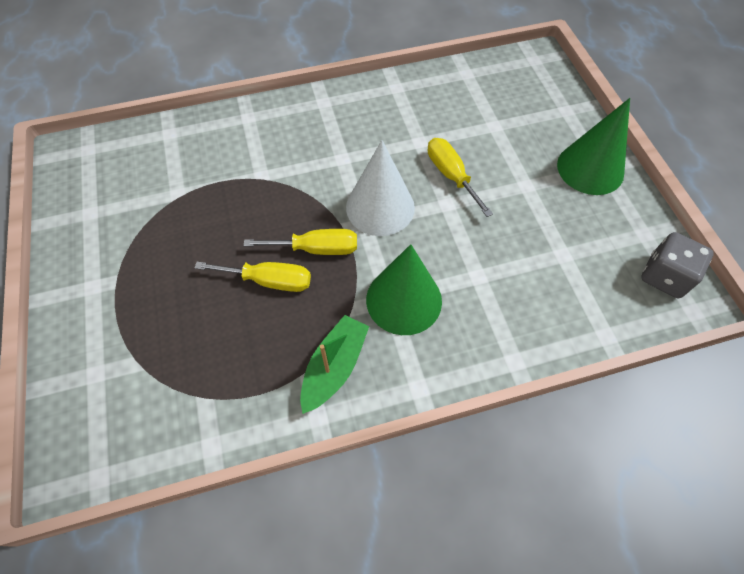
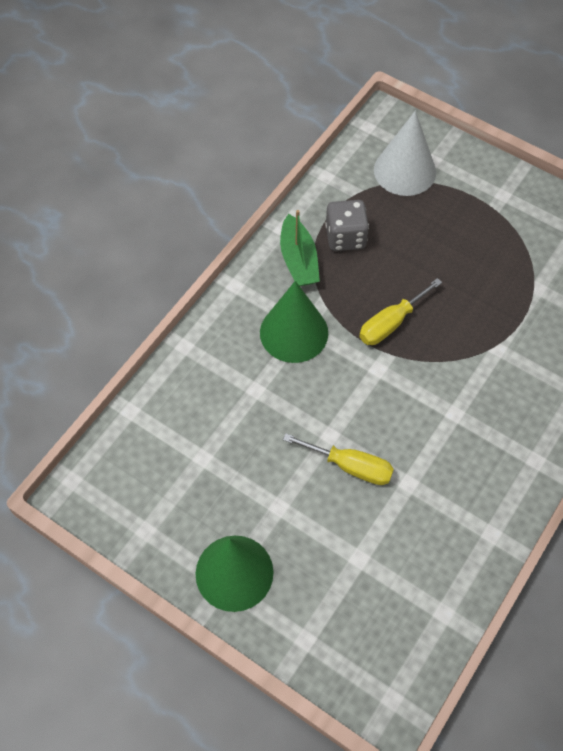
camera: 140 degrees right, 0 degrees up
(269, 281) = (397, 279): yellow screwdriver -> none
(380, 207) = (379, 391): white cone -> white cone (404, 171)
(664, 276) = (109, 497): grey dice -> grey dice (345, 237)

